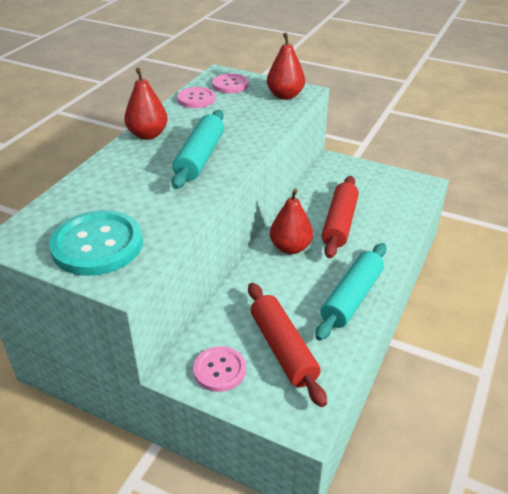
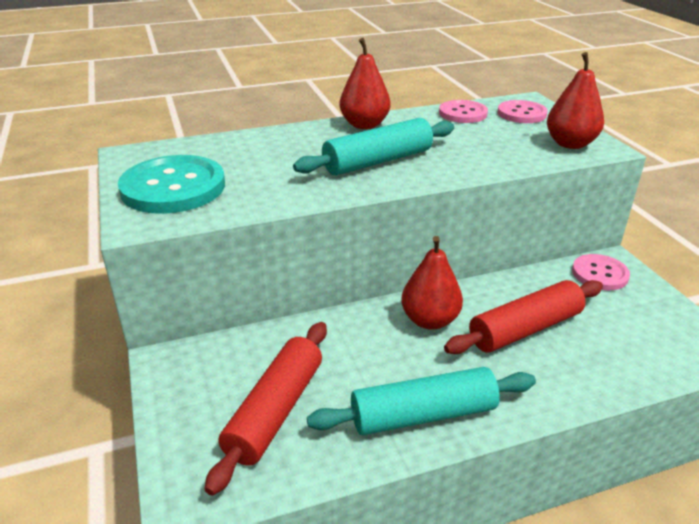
camera: 45 degrees right, 5 degrees down
(219, 370) = (195, 385): pink button -> pink button (599, 274)

